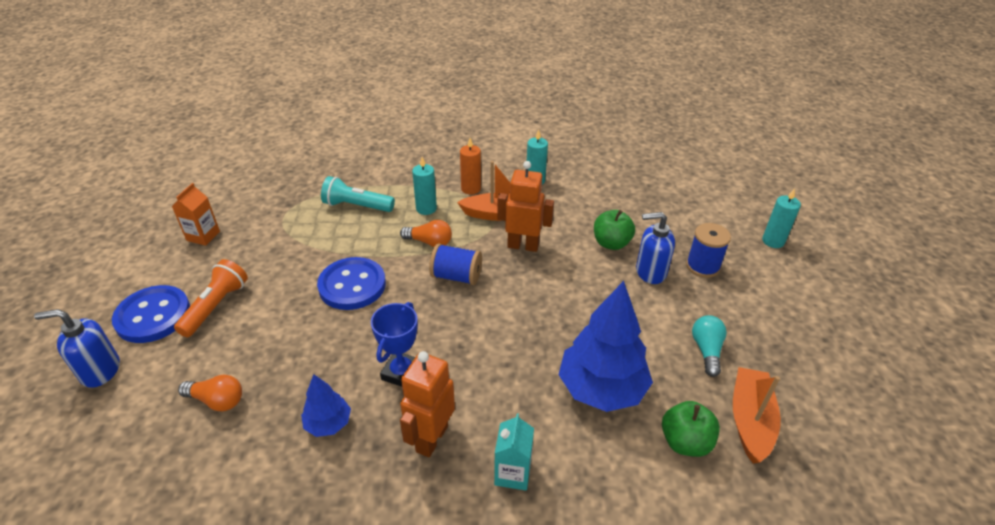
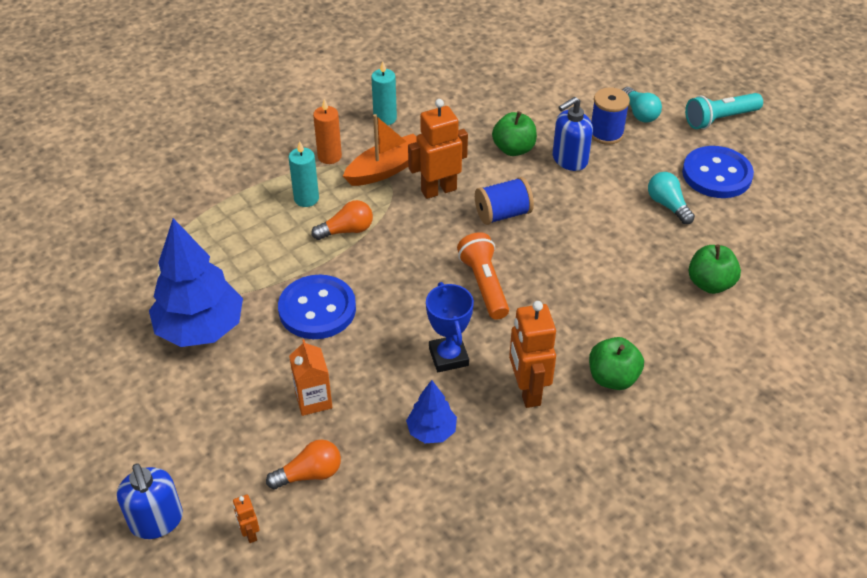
camera: 35 degrees left, 5 degrees up
(100, 371) = (157, 521): blue soap dispenser -> blue soap dispenser turned 75 degrees counterclockwise
(135, 418) = (250, 533): none -> orange robot
(153, 316) = (144, 446): blue button -> blue button (716, 174)
(203, 236) = (93, 346): orange carton -> orange carton (313, 400)
(216, 306) = (200, 401): orange flashlight -> orange flashlight (484, 284)
(356, 206) = (229, 231): turquoise flashlight -> turquoise flashlight (720, 119)
(456, 276) = (407, 249): blue spool -> blue spool (502, 214)
(512, 473) = (612, 378): turquoise carton -> green apple
(601, 389) = (618, 278): blue tree -> blue tree (201, 329)
(749, 264) = (639, 113): none -> turquoise light bulb
(750, 420) = (739, 243): orange boat -> none
(773, 241) = (641, 83): turquoise candle -> none

